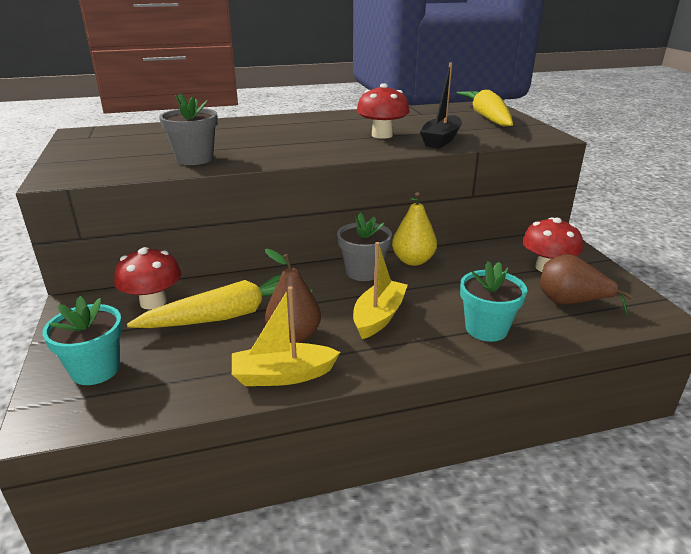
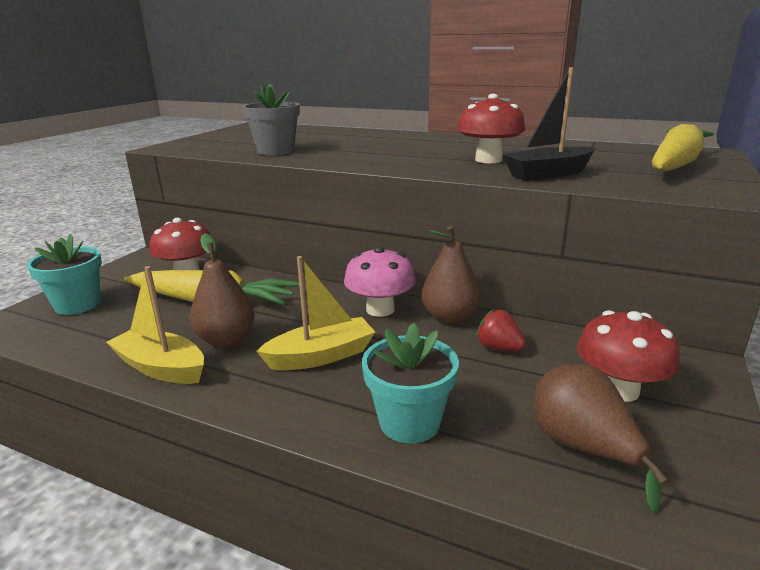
camera: 40 degrees right, 5 degrees down
(363, 272) = (380, 309): grey flower pot -> pink mushroom
(413, 261) = (449, 317): yellow pear -> brown pear
(466, 269) = (498, 348): none -> red strawberry

